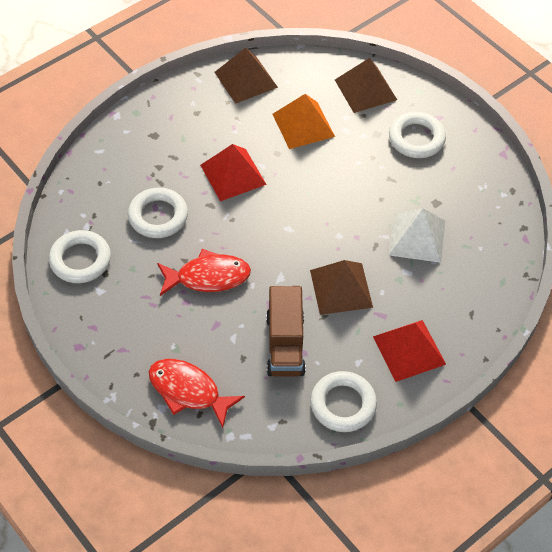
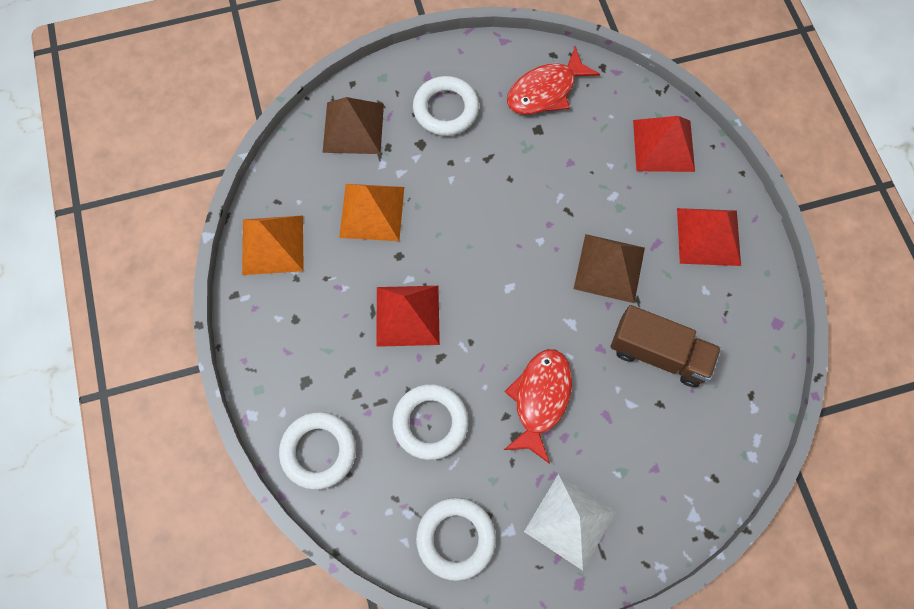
camera: 65 degrees left, 15 degrees up
(188, 391) = (682, 479): red fish -> red fish (546, 91)
(246, 79) = (272, 244): brown pyramid -> orange pyramid
(343, 404) = (751, 327): white ring -> white ring (318, 451)
(417, 237) = (574, 167): white pyramid -> white pyramid (570, 521)
(476, 293) = (663, 145): none -> red pyramid

